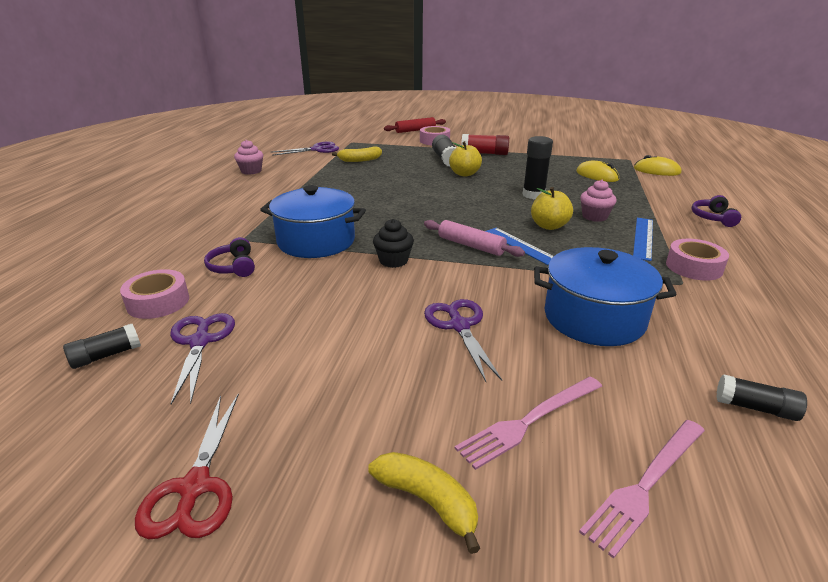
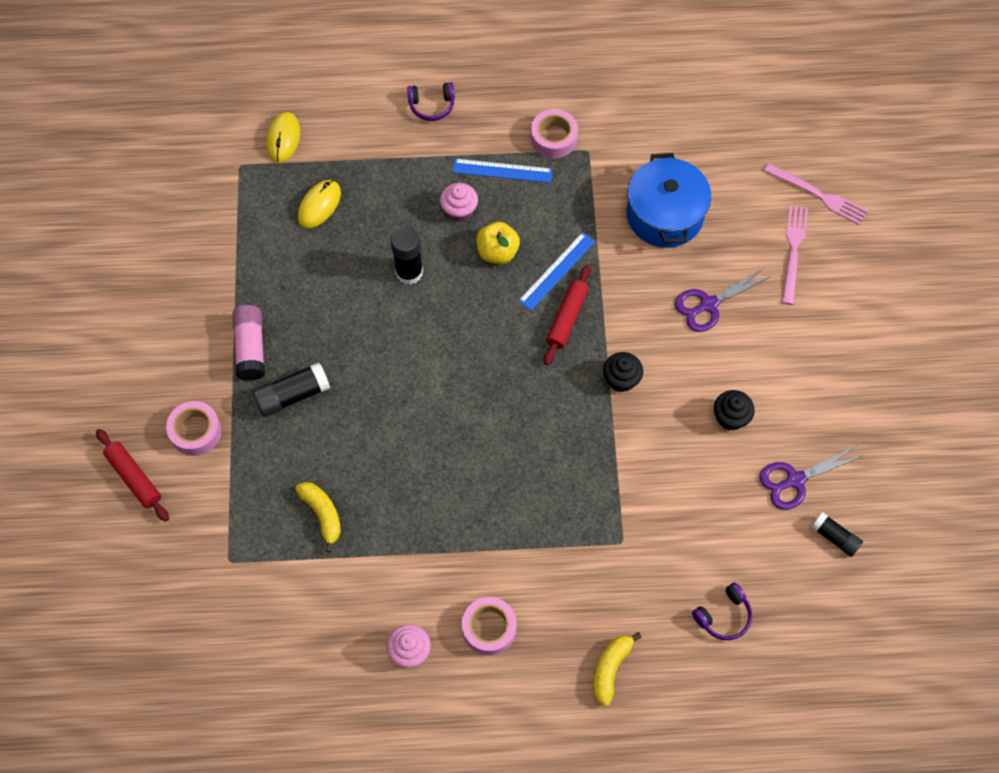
camera: 105 degrees left, 35 degrees up
(158, 302) = (759, 548): pink tape -> pink tape (489, 628)
(195, 487) = (908, 407): red scissors -> none
(233, 267) = (680, 519): purple headphones -> purple headphones (723, 616)
(310, 313) = (730, 417): none -> black cupcake
(316, 241) = (604, 466): blue pot -> none
(317, 149) = (283, 600): purple scissors -> none
(427, 501) = (869, 292): yellow banana -> yellow banana (610, 669)
(464, 174) = (351, 360): yellow apple -> none
(471, 245) = (567, 318): pink rolling pin -> red rolling pin
(484, 153) = (251, 348): red glue stick -> pink glue stick
(529, 421) = (793, 251): pink fork -> pink fork turned 120 degrees counterclockwise
(755, 408) = (735, 134): black glue stick -> none

